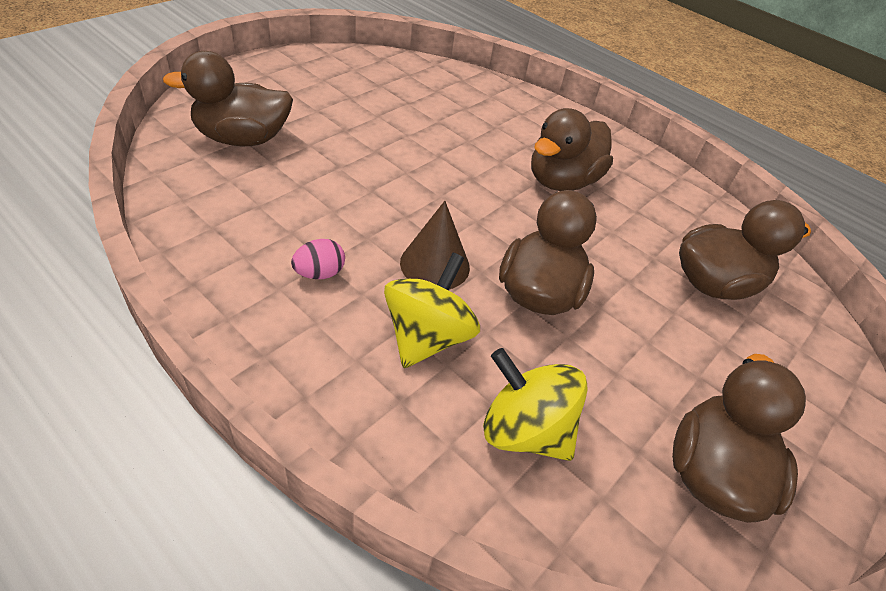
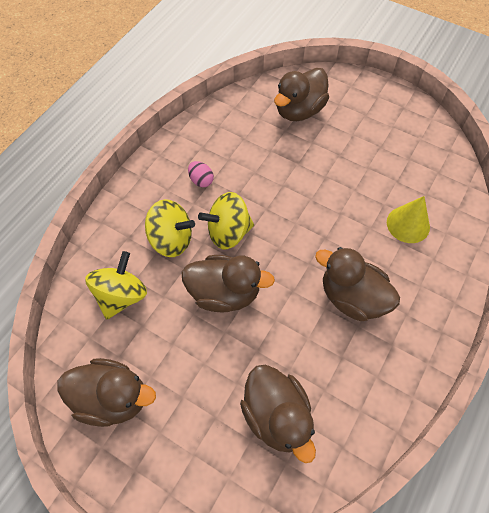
camera: 85 degrees right, 15 degrees up
(242, 139) = (299, 111): brown duck -> brown duck turned 120 degrees counterclockwise
(435, 264) = (228, 232): brown cone -> yellow spinning top
(472, 114) = (408, 224): none -> yellow cone

